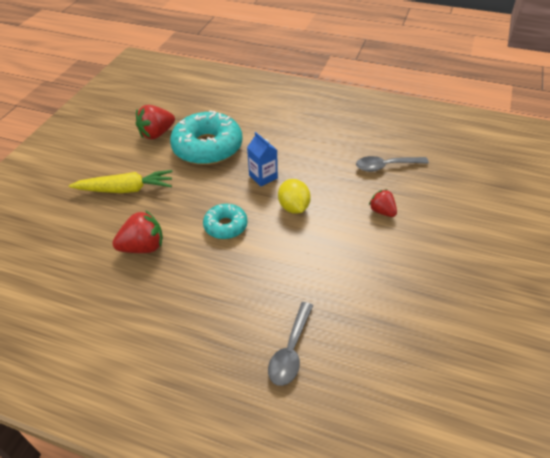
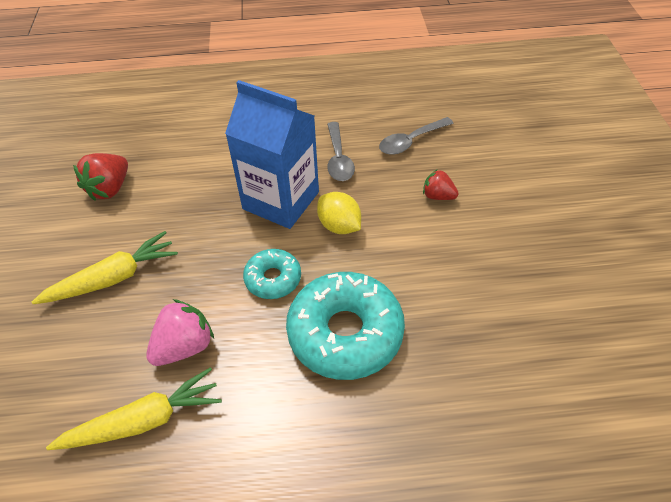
camera: 25 degrees left, 5 degrees up
(92, 282) = (144, 421): none -> yellow carrot
(143, 247) = (184, 346): red strawberry -> pink strawberry
(207, 147) = (189, 185): turquoise donut -> turquoise donut (345, 333)
(263, 177) = (281, 200): blue carton -> blue carton, size x2.11
(290, 351) = (439, 401): grey spoon -> grey spoon (338, 159)

